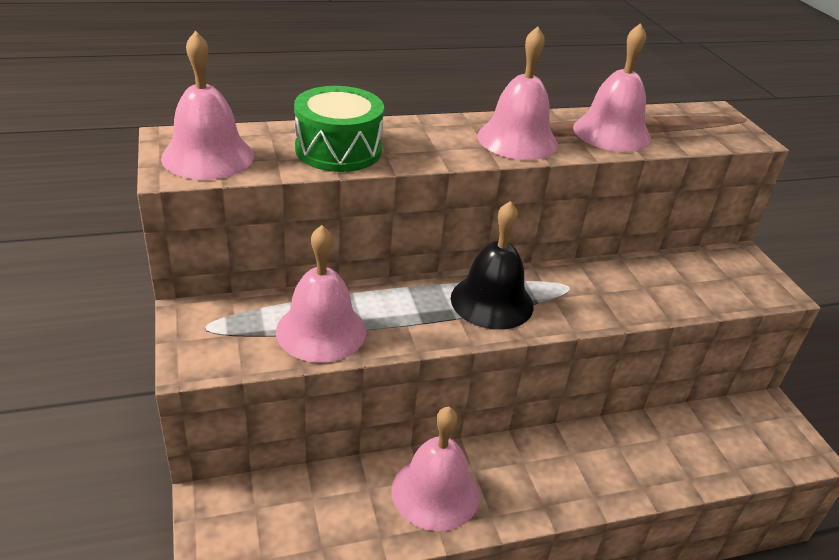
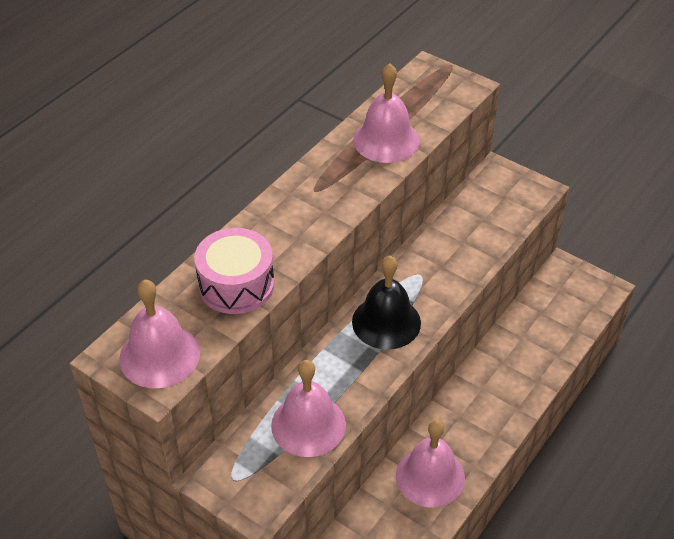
camera: 35 degrees left, 10 degrees up
(338, 150) = (236, 285): green drum -> pink drum
(517, 140) = (336, 190): pink bell -> none

